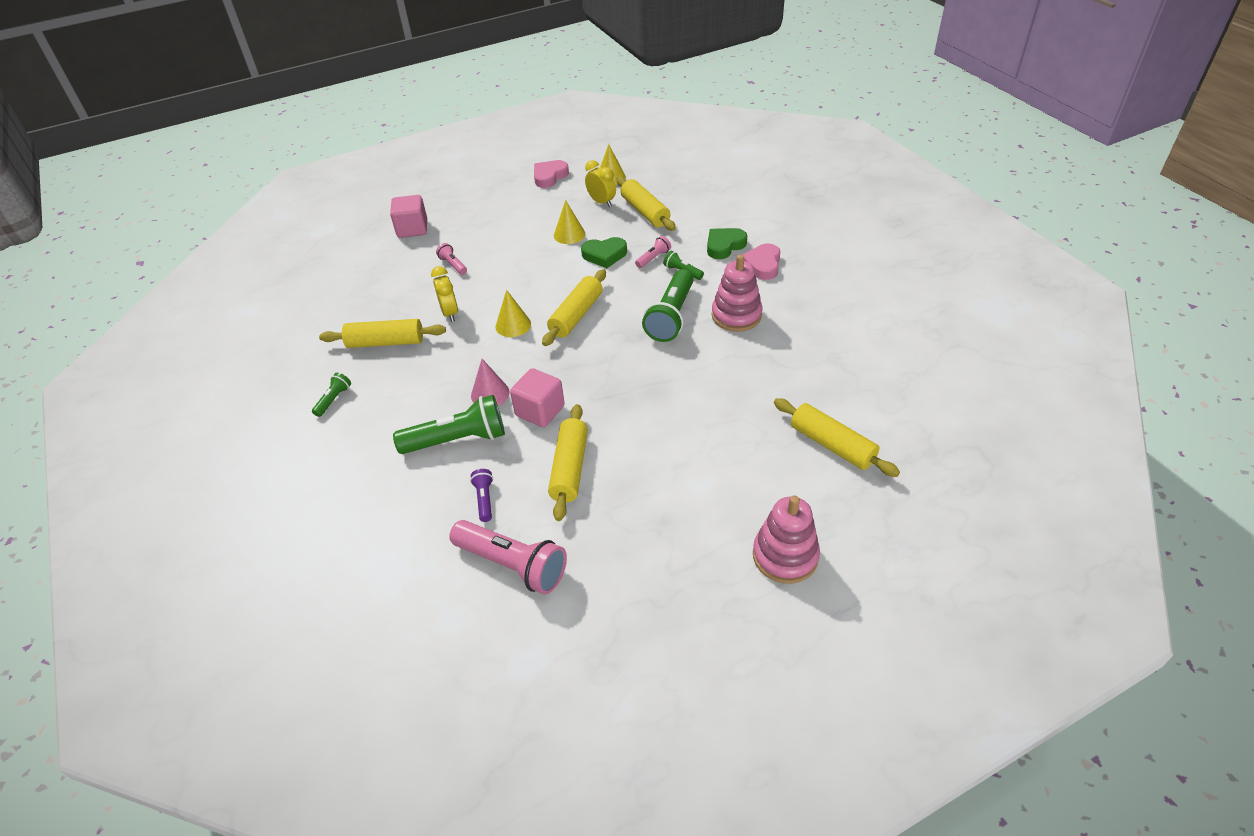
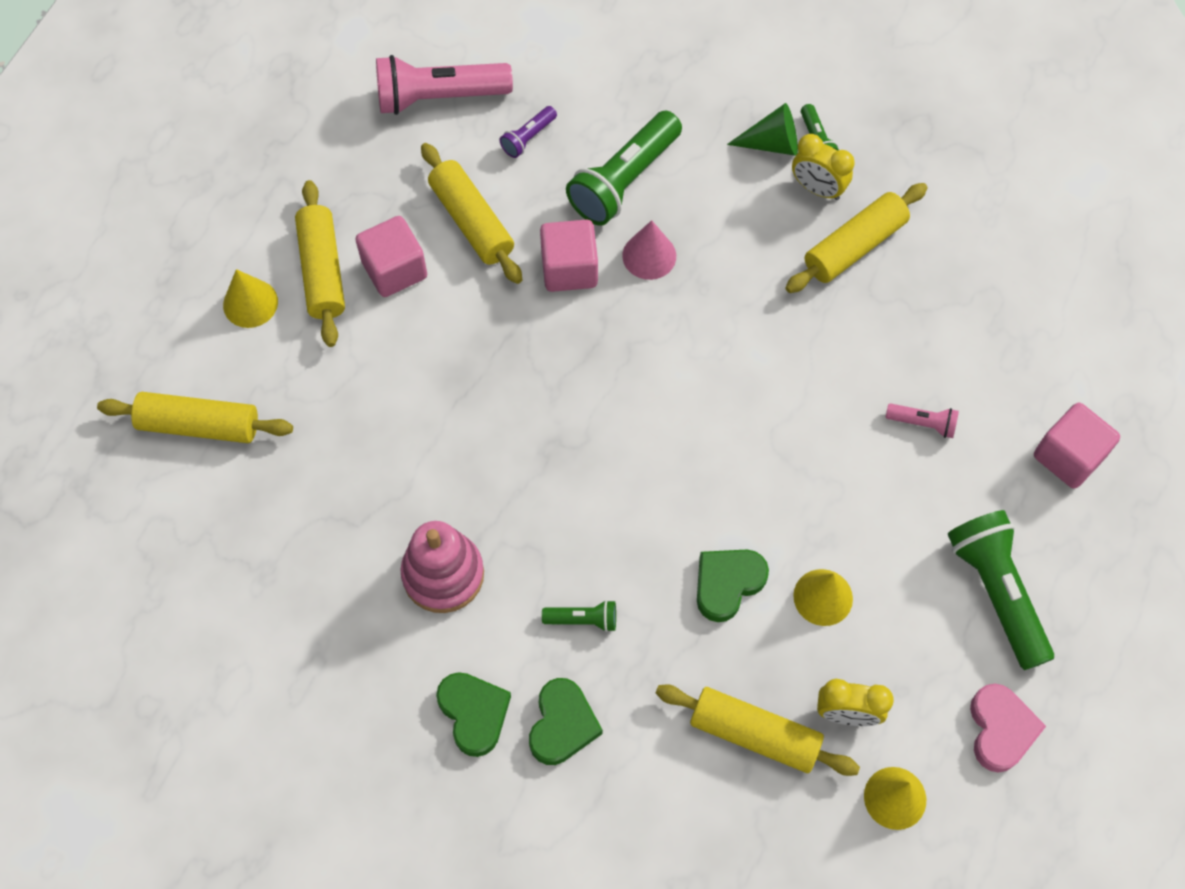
camera: 140 degrees right, 20 degrees up
(356, 412) = (772, 143): none -> green cone
(450, 313) = (828, 338): yellow clock -> yellow clock (817, 189)
(484, 499) = (528, 138): purple flashlight -> purple flashlight turned 90 degrees clockwise
(513, 325) = (726, 370): yellow cone -> yellow cone (250, 303)
(576, 315) = (660, 438): yellow rolling pin -> yellow rolling pin (322, 271)
(643, 467) = (394, 269): none -> pink cube
(653, 258) = (649, 623): pink flashlight -> none
(671, 317) = (531, 516): green flashlight -> green flashlight (996, 592)
(762, 265) = (474, 713): pink heart -> green heart
(785, 556) = (181, 258): pink stacking toy -> none

